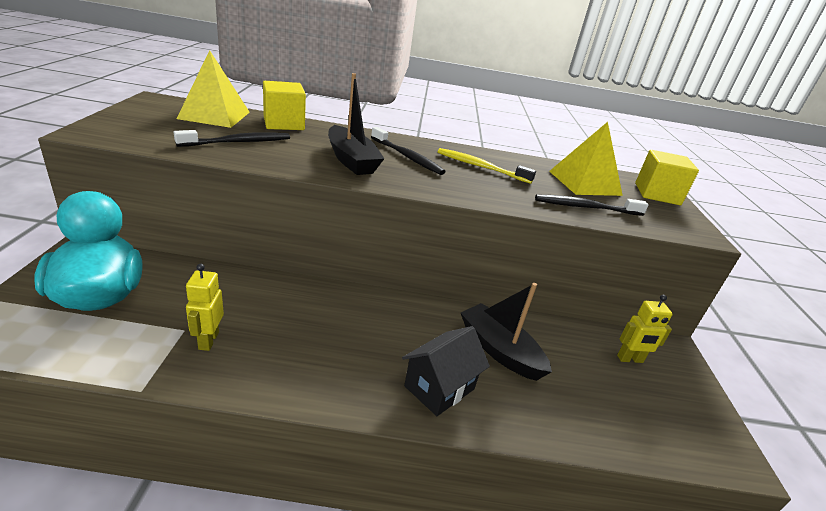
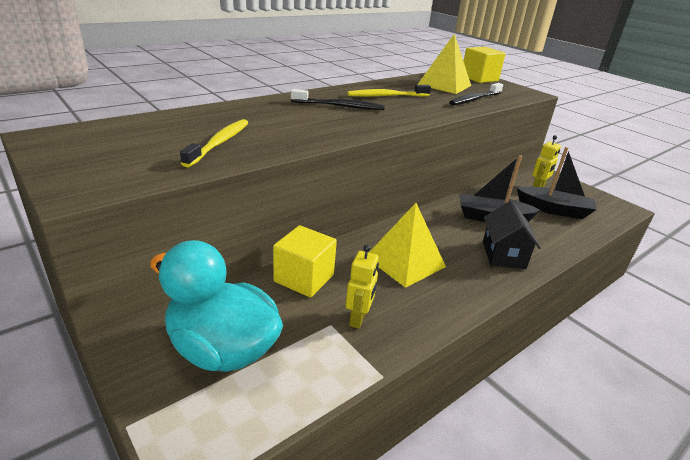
camera: 40 degrees left, 0 degrees up
(208, 340) = (358, 319): yellow robot -> yellow robot turned 120 degrees counterclockwise
(214, 115) = (138, 129): yellow pyramid -> yellow pyramid (405, 261)
(238, 142) = (219, 143): black toothbrush -> yellow toothbrush
(283, 123) = (208, 114): yellow cube -> yellow cube (304, 278)
(351, 160) = (319, 123): black boat -> black boat (554, 210)

